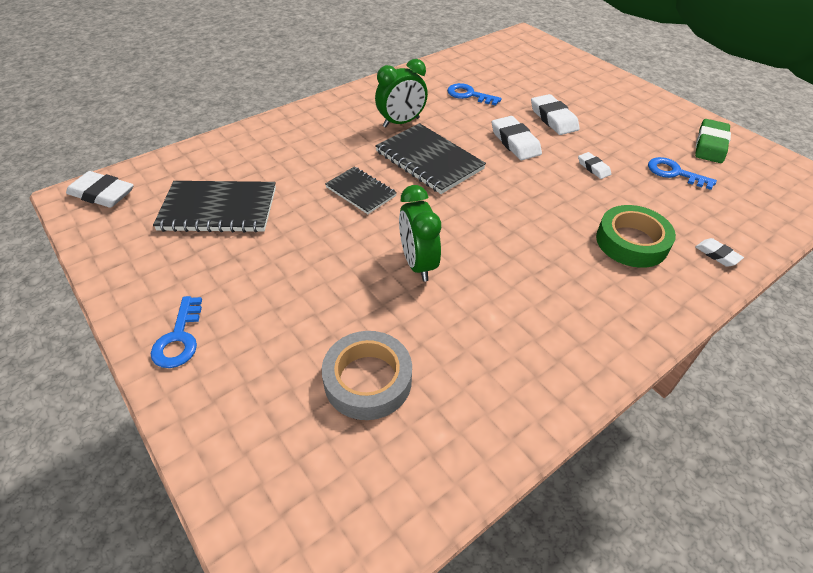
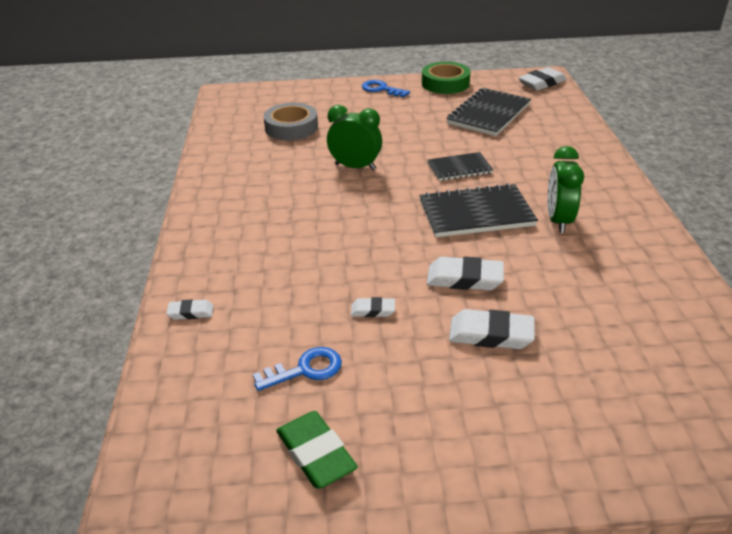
camera: 125 degrees right, 10 degrees down
(469, 95) = (594, 290): blue key -> none
(631, 242) = (261, 272): green tape -> green tape (445, 83)

